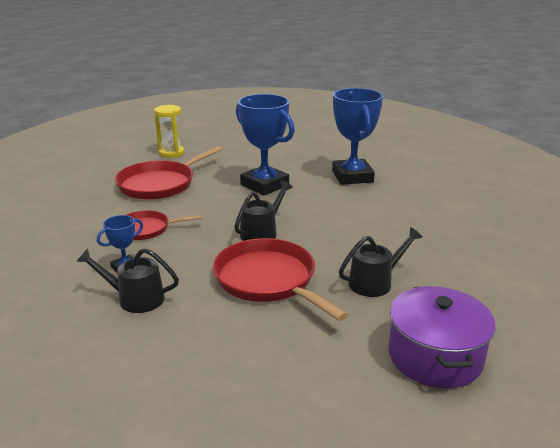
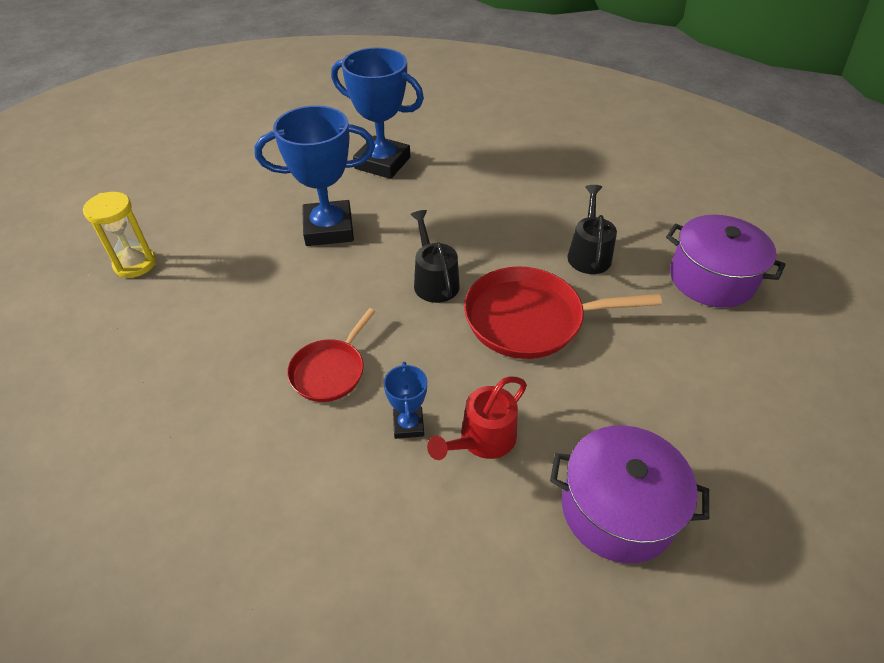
camera: 55 degrees left, 20 degrees up
(114, 377) = (617, 509): none -> purple pot
(135, 298) = (482, 439): black watering can -> red watering can
(159, 184) = (219, 312): red pan -> none

